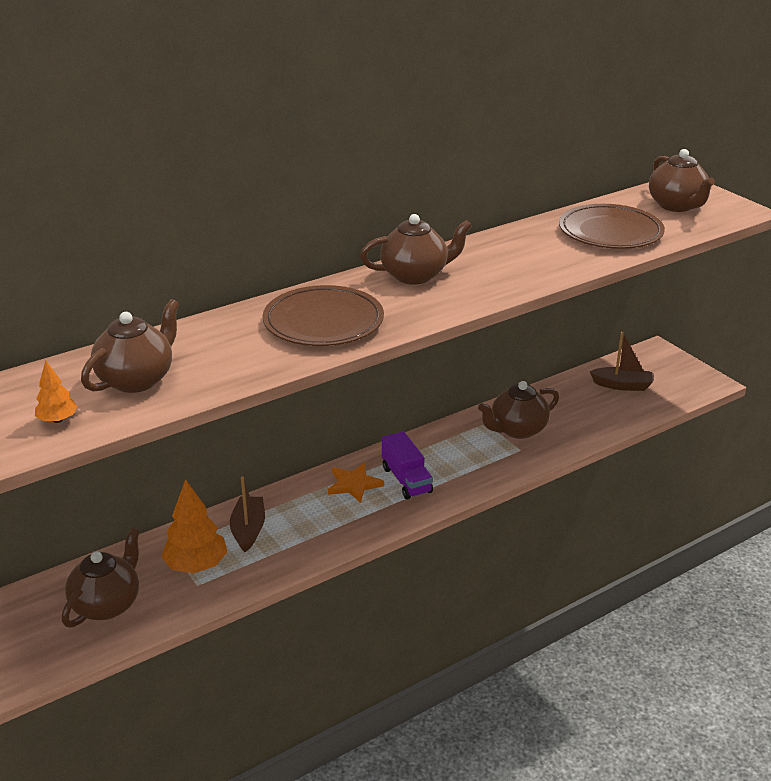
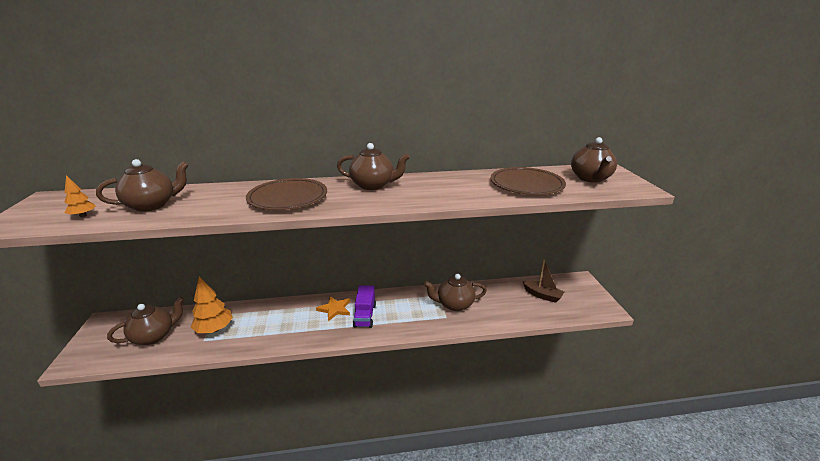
camera: 25 degrees right, 5 degrees down
(248, 530) = (258, 318): brown boat -> none

